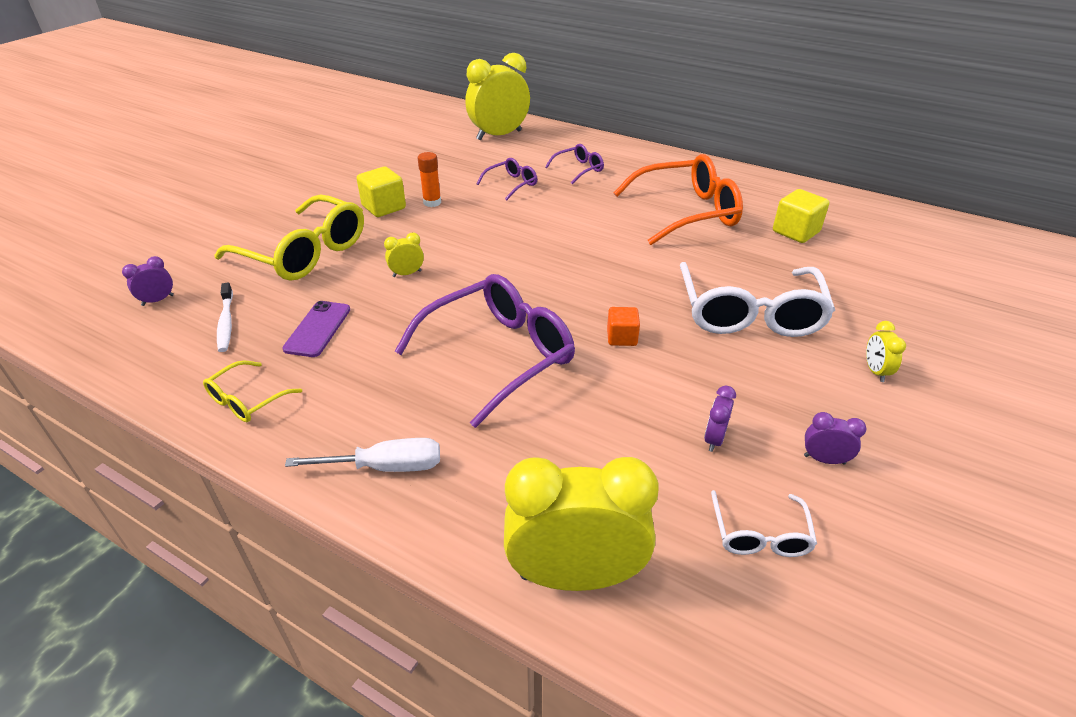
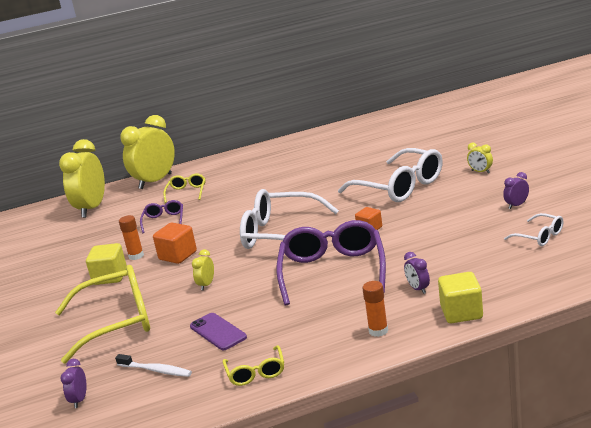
camera: 45 degrees left, 15 degrees down
(385, 467) = (378, 331): white screwdriver -> orange glue stick
(451, 226) = (178, 255): none -> orange cube
(550, 273) = (281, 234): none -> white glasses
(575, 575) = (512, 291): yellow clock -> yellow clock (155, 181)
(578, 169) = (186, 192): purple glasses -> yellow glasses
(685, 212) = (289, 174): orange glasses -> none
(714, 439) = (473, 227): purple clock -> purple clock (418, 289)
(795, 232) = (354, 150): yellow cube -> yellow cube (461, 312)

